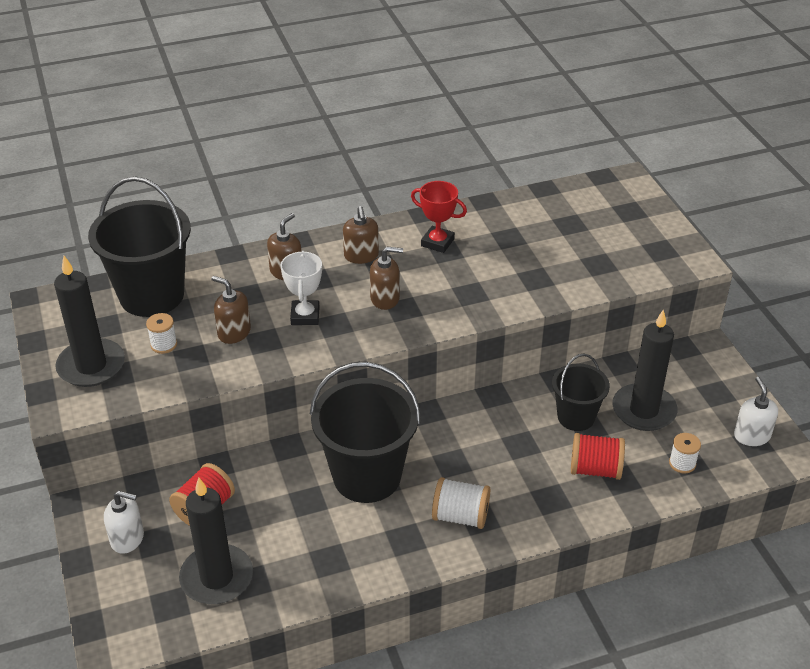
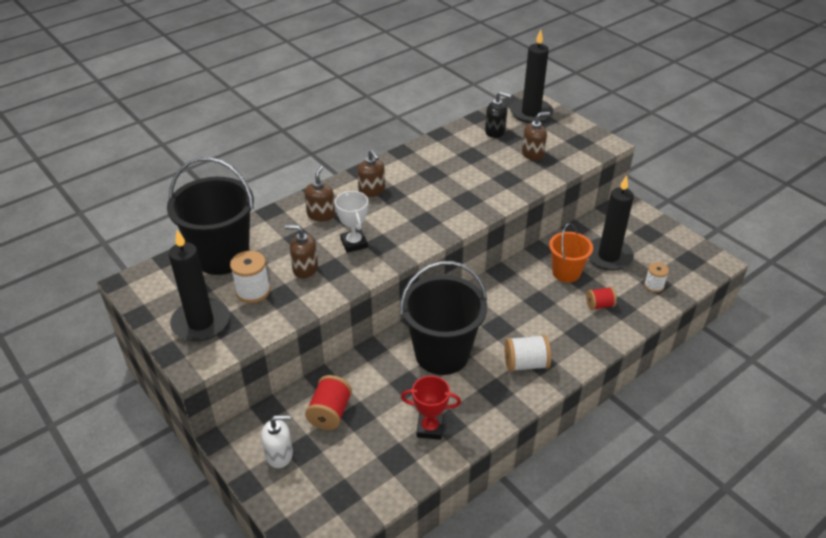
camera: 20 degrees left, 0 degrees up
(164, 344) = (253, 291): white spool -> white spool, size x1.54
(217, 577) = (368, 463): black candle -> black candle (531, 113)
(385, 299) = (407, 217): brown soap dispenser -> brown soap dispenser (533, 154)
(437, 242) = (423, 169): red trophy -> red trophy (430, 428)
(556, 213) = (495, 131): none -> black soap dispenser
(576, 417) = (566, 272): black bucket -> orange bucket
(595, 469) = (599, 305): red spool -> red spool, size x0.65
(751, 436) = (687, 255): white soap dispenser -> none

